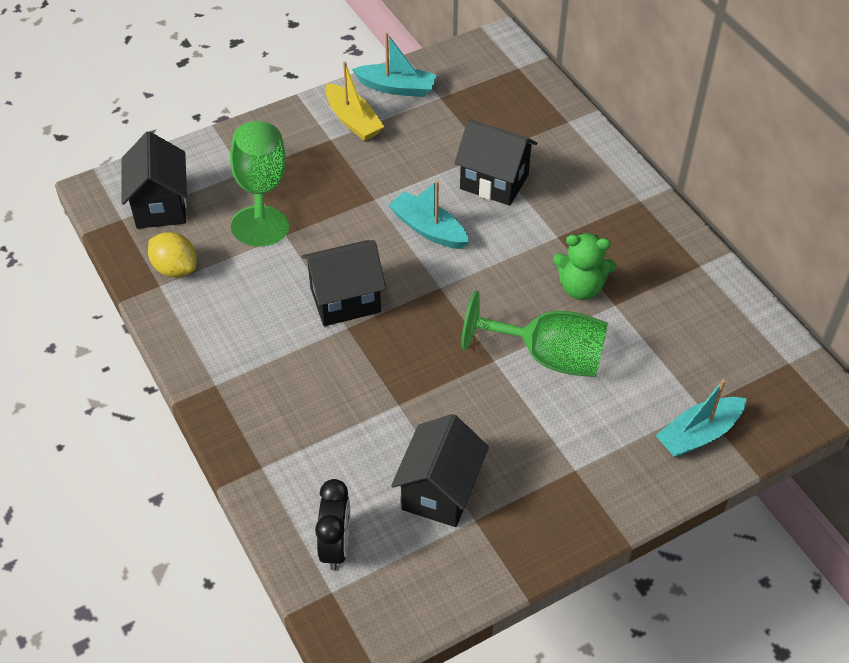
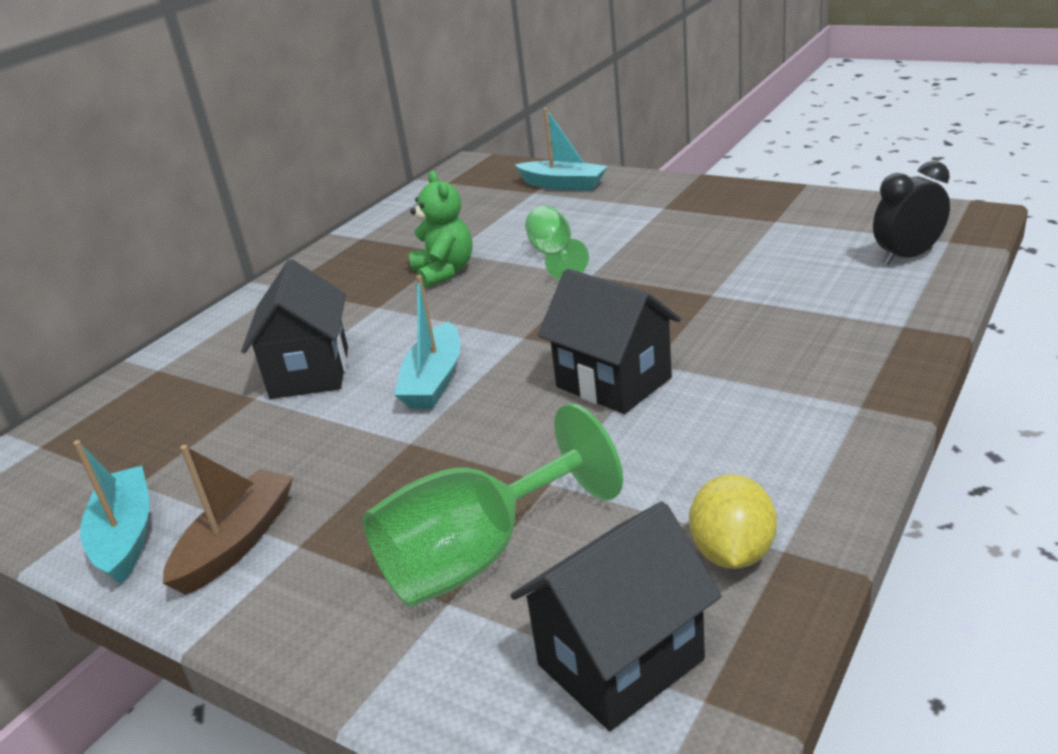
camera: 115 degrees left, 20 degrees down
(353, 121) = (237, 542): yellow boat -> brown boat
(440, 491) = (773, 241): black house -> none
(548, 357) = (554, 255): green goblet -> green goblet, size x0.62

